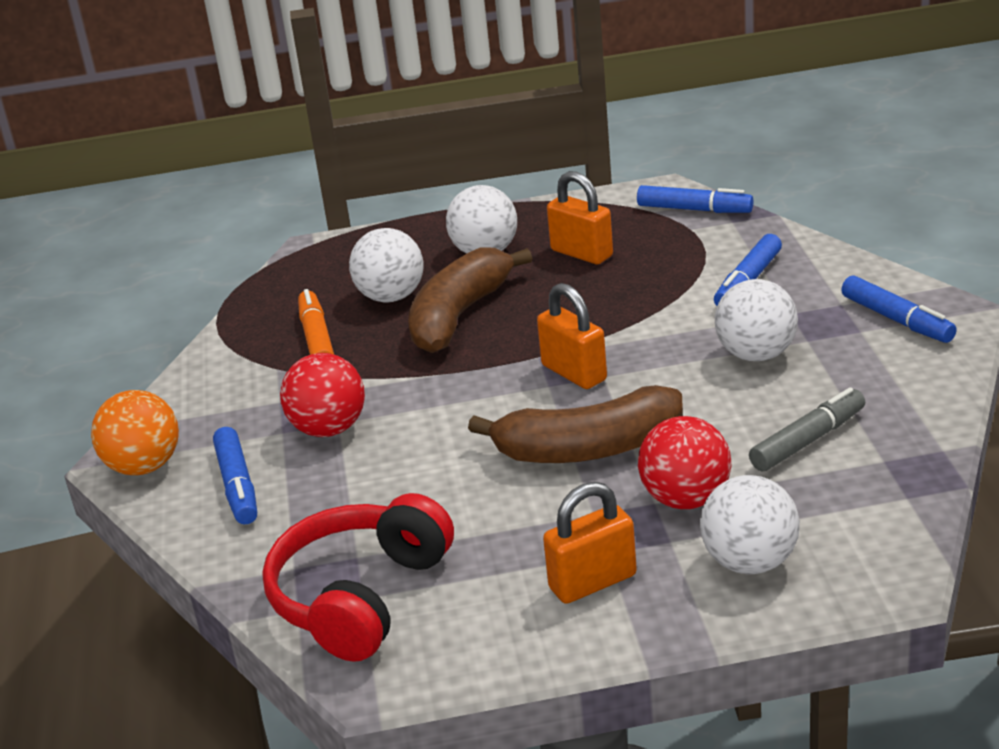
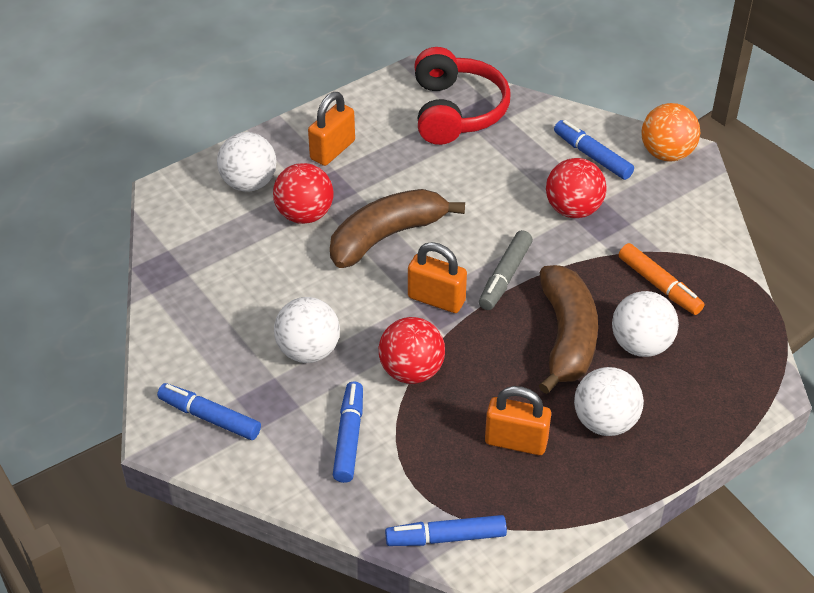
camera: 150 degrees right, 15 degrees up
(648, 318) = (411, 371): none -> red ball
(808, 440) = (243, 278): grey marker -> grey marker (505, 276)

